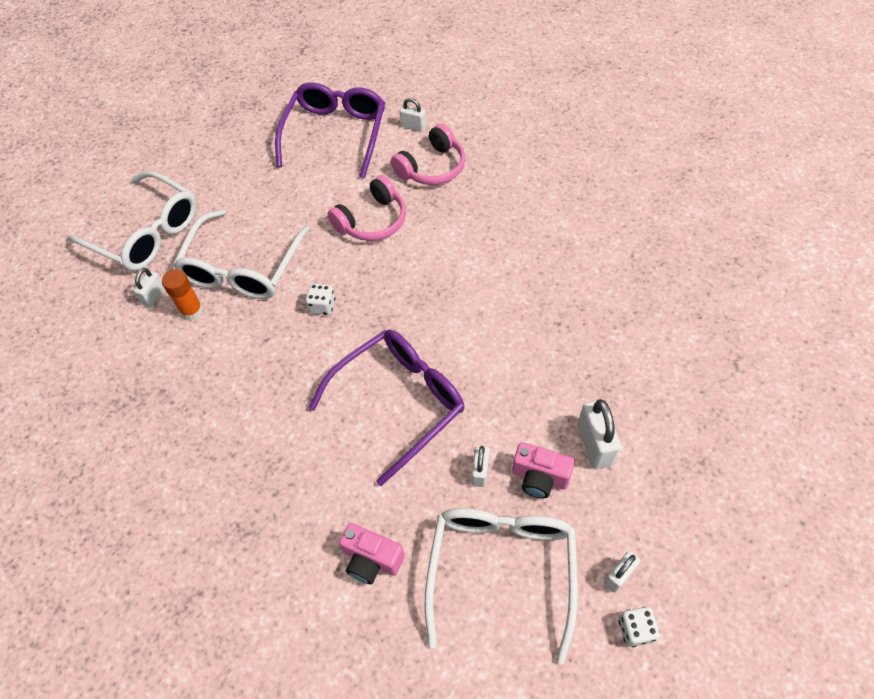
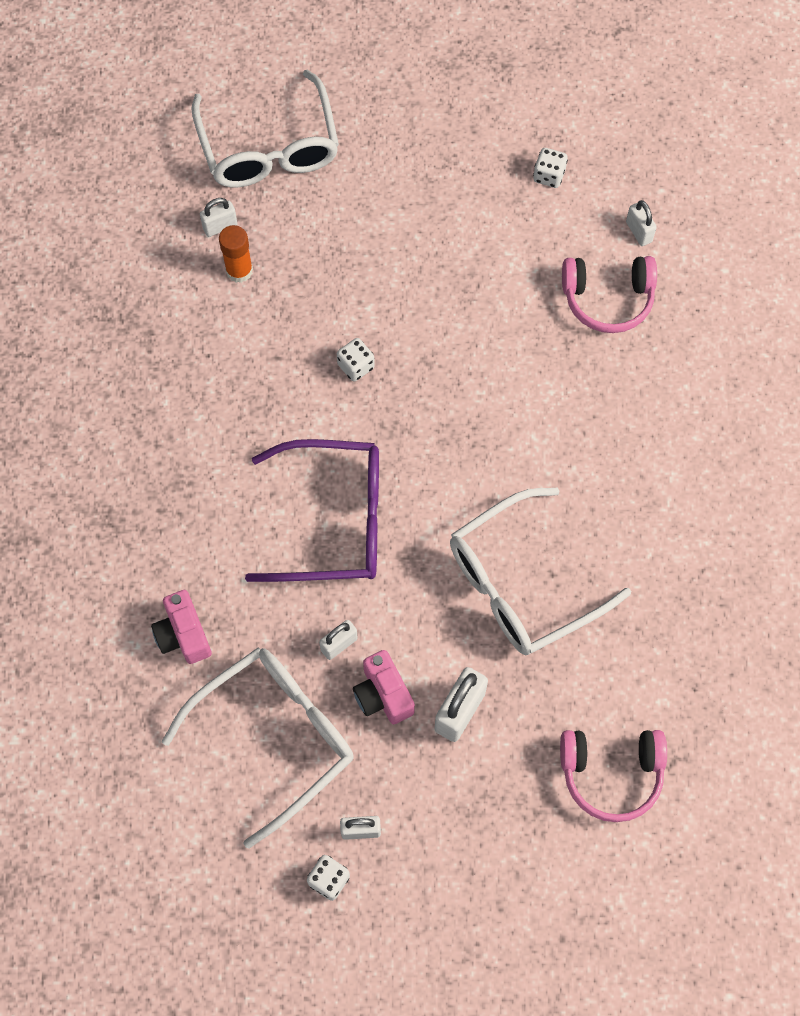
camera: 40 degrees right, 10 degrees up
(243, 267) = (322, 261): white glasses -> white glasses (523, 583)
(335, 134) = (549, 176): purple glasses -> white dice
(372, 221) = (488, 312): pink headphones -> pink headphones (611, 773)

